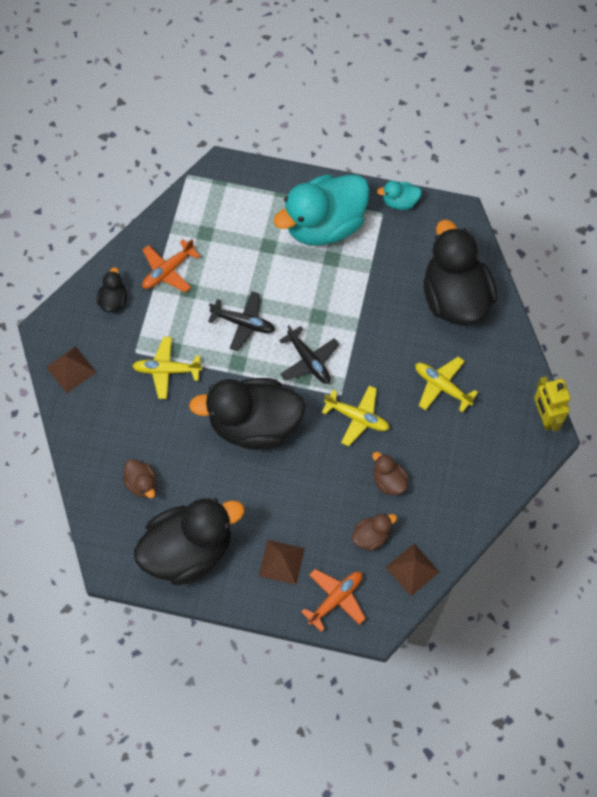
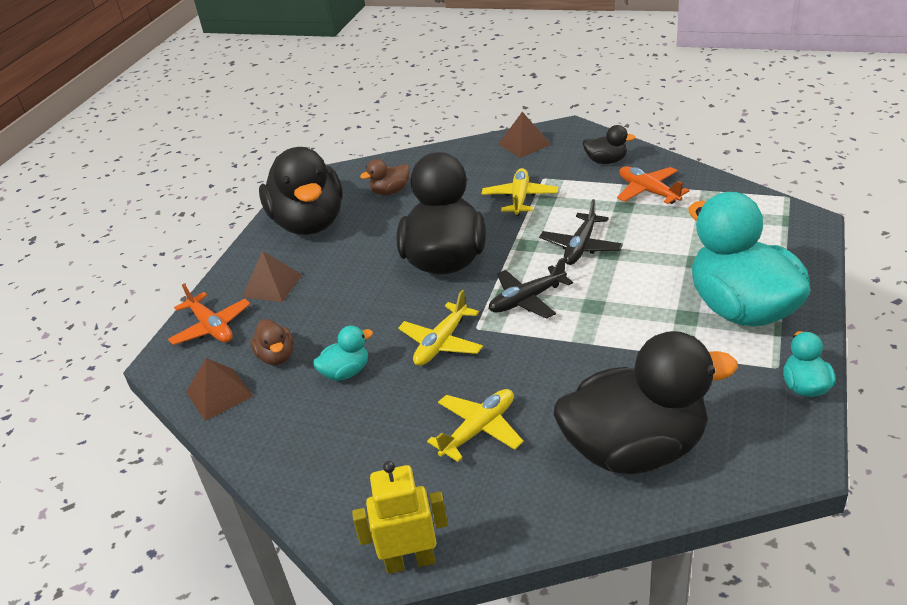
camera: 100 degrees right, 30 degrees down
(388, 481) = (346, 372): brown duck -> turquoise duck

